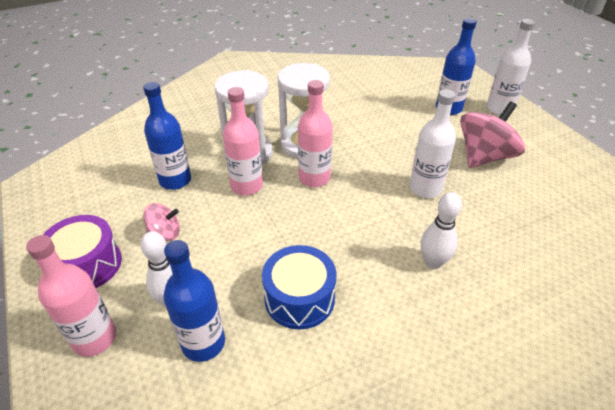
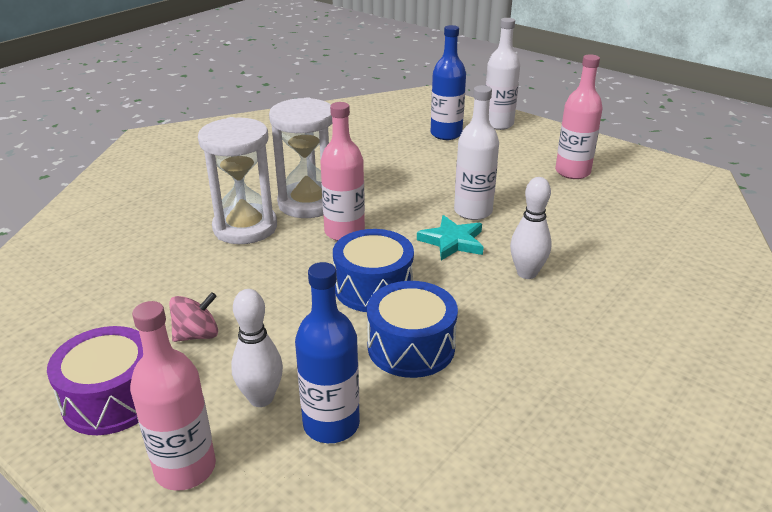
camera: 25 degrees left, 10 degrees down
(175, 180) = (168, 278): blue bottle -> none
(246, 186) = (267, 260): pink bottle -> pink bottle (572, 172)
(305, 235) = (373, 287): none -> blue drum
(391, 212) = (452, 241): none -> turquoise star
(484, 157) = (512, 169): pink spinning top -> none

